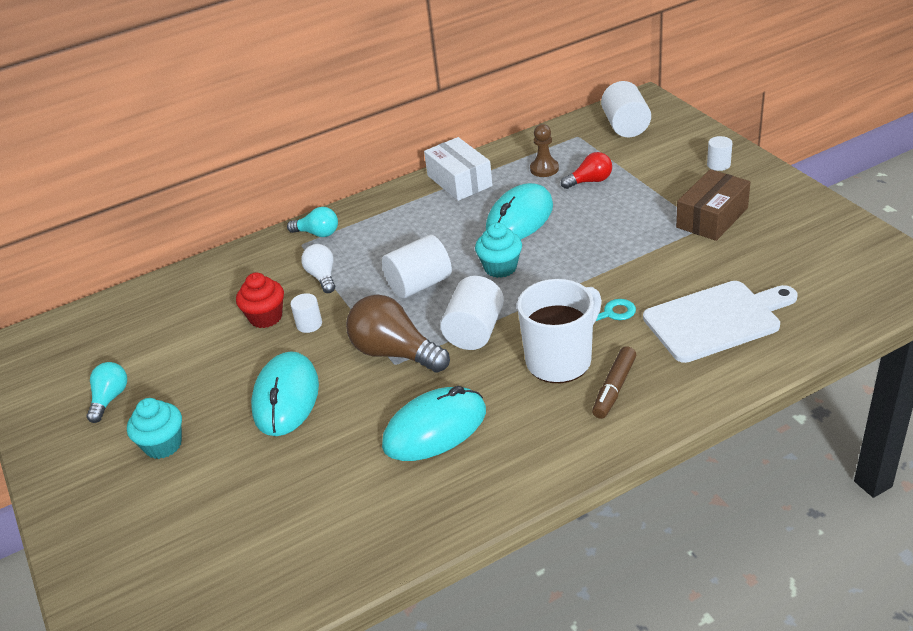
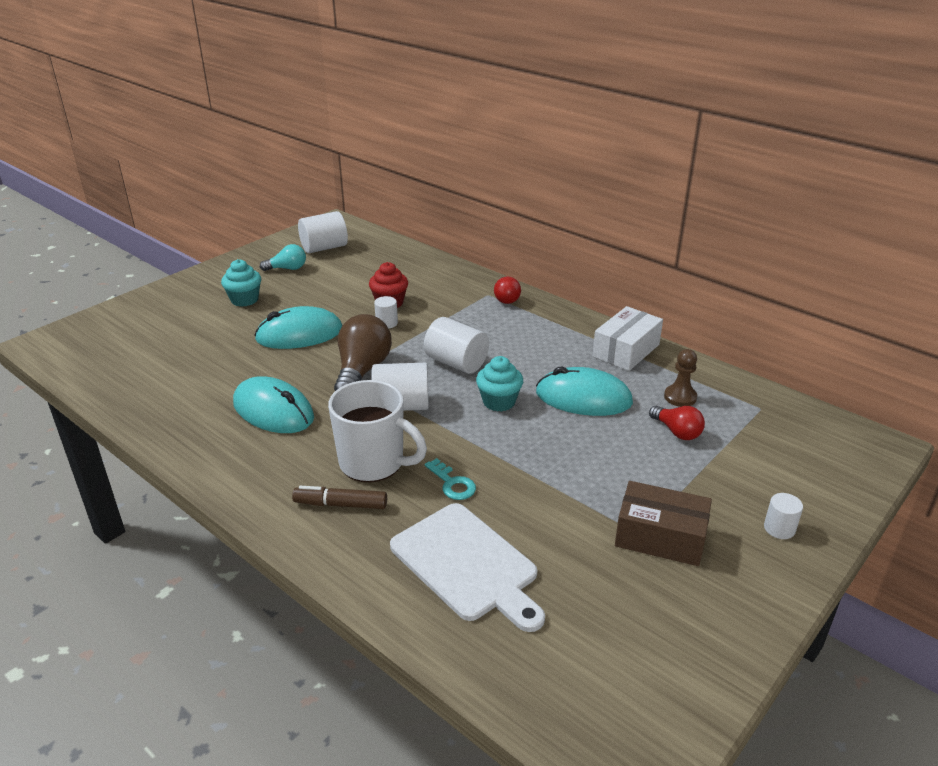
camera: 65 degrees right, 5 degrees down
(317, 233) = (506, 298): turquoise light bulb -> red light bulb
(322, 277) = (449, 314): white light bulb -> none
(625, 126) = (808, 439): white cylinder -> white cylinder (324, 248)

